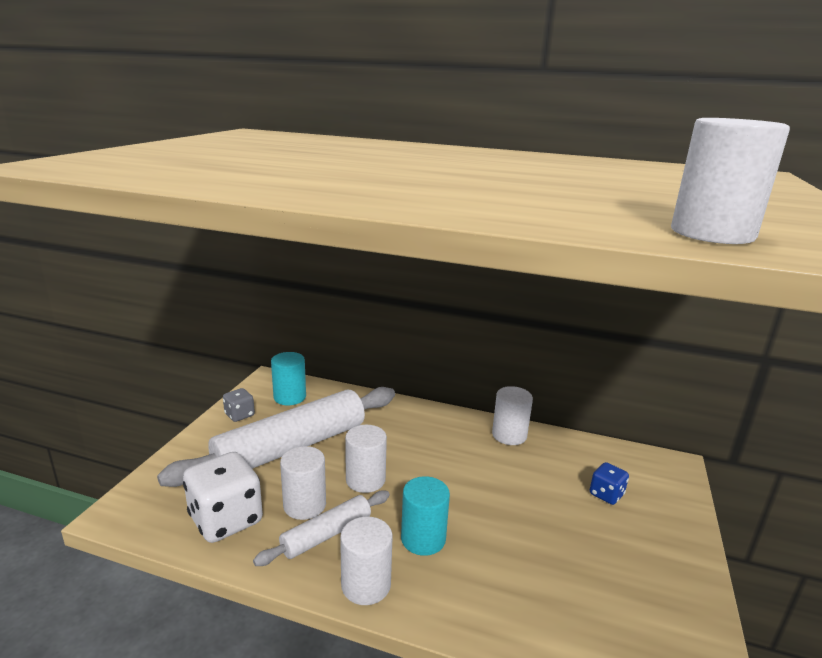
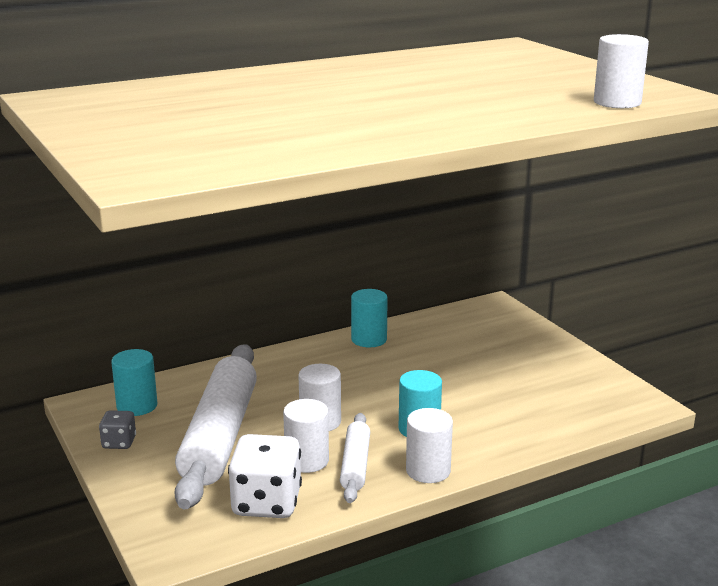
camera: 45 degrees left, 0 degrees up
(509, 435) = (369, 339): white cylinder -> turquoise cylinder
(606, 494) = (483, 343): blue dice -> none

